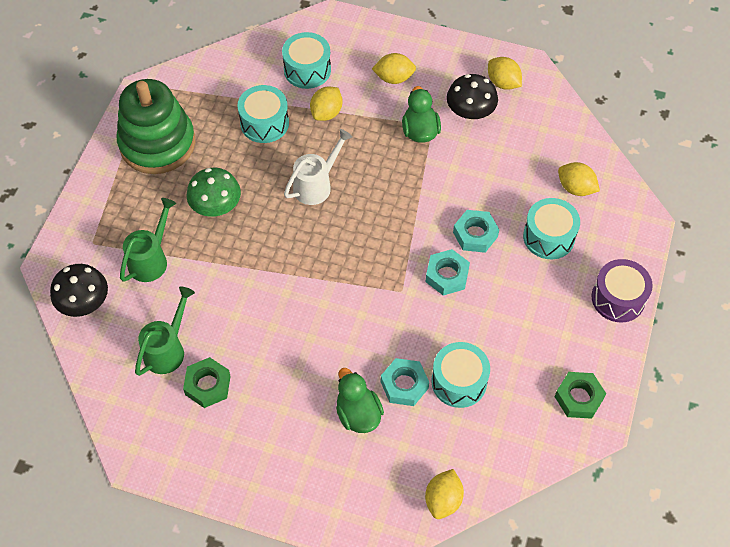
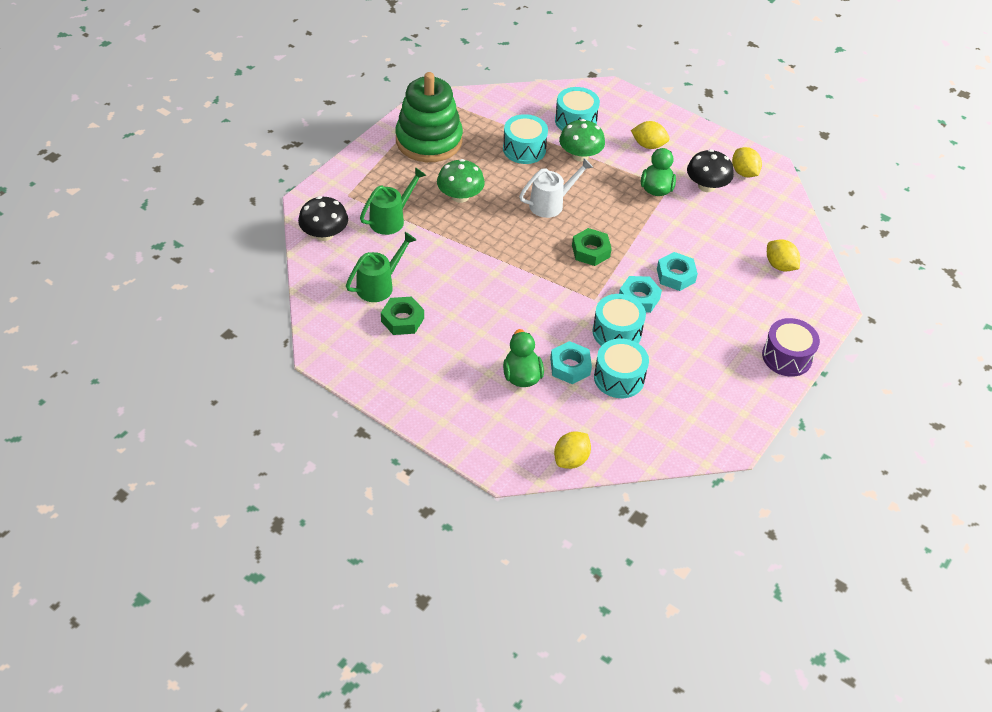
camera: 15 degrees right, 10 degrees down
(326, 113) = (580, 155): yellow lemon -> green mushroom
(549, 237) = (741, 295): turquoise drum -> turquoise drum (617, 332)
(578, 398) = (722, 420): green nut -> green nut (590, 251)

